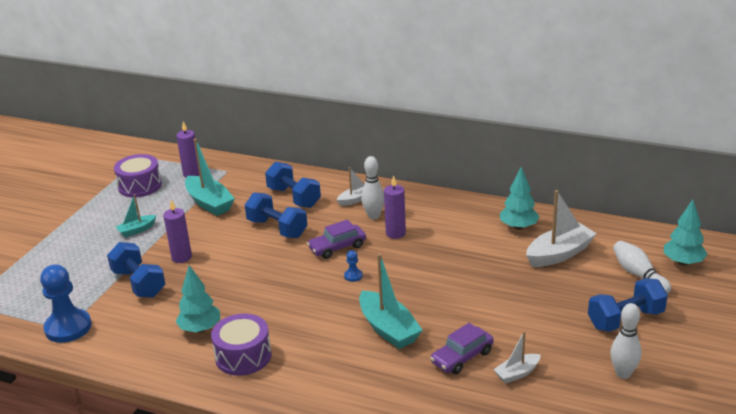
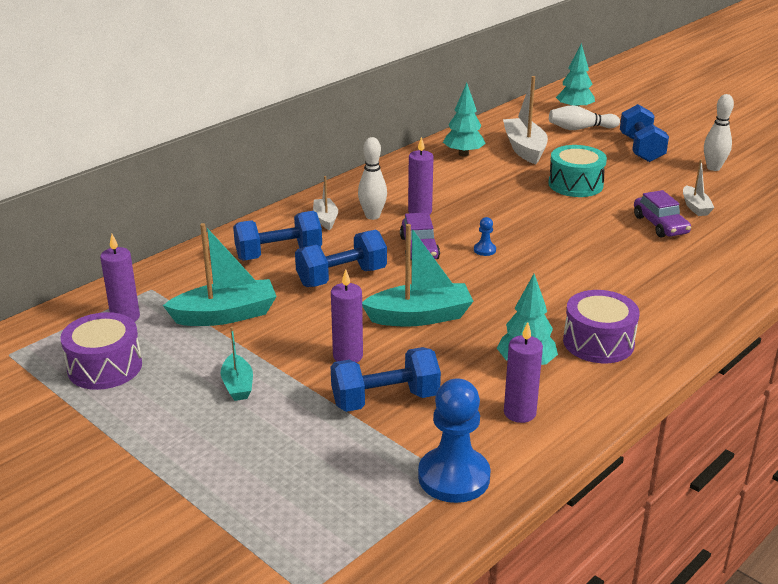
camera: 70 degrees left, 0 degrees up
(141, 338) = (519, 413): none -> purple candle
(388, 329) = (595, 250): turquoise boat -> turquoise boat (419, 317)
(507, 296) = (575, 184): none -> turquoise drum

